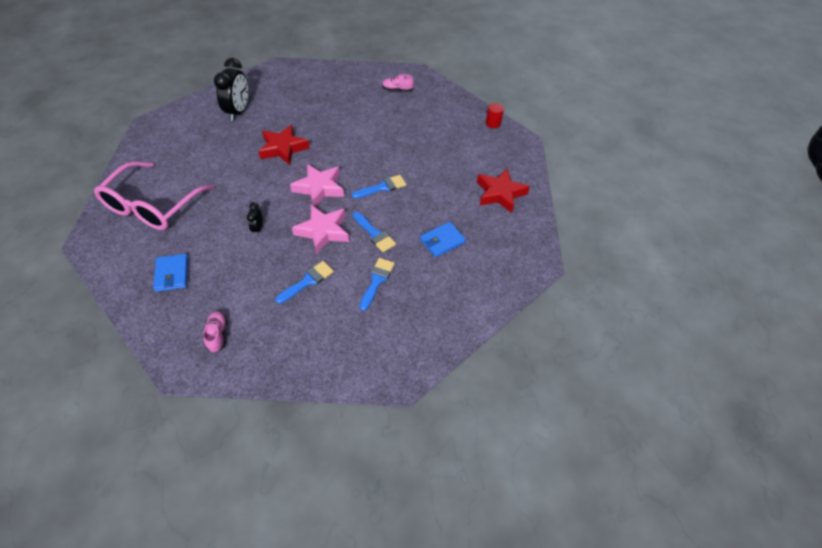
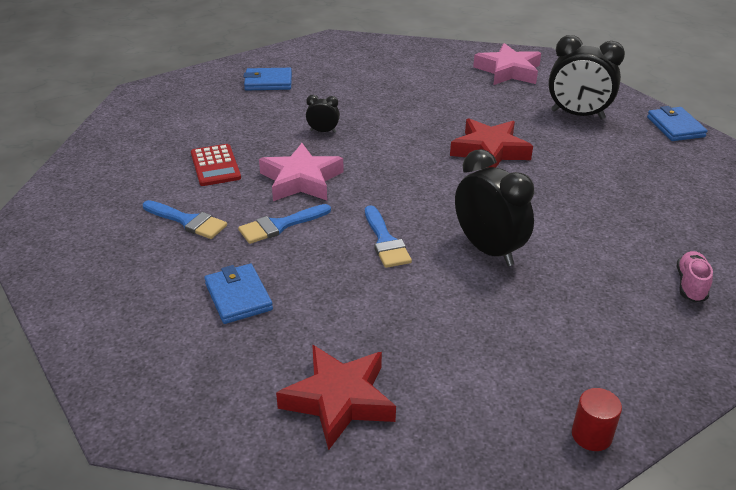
camera: 100 degrees right, 15 degrees down
(153, 205) = (382, 67): pink glasses -> none
(217, 335) = (168, 109): pink shoe -> none
(255, 78) = (675, 127): none -> blue wallet
(308, 281) = (215, 166): blue brush -> red calculator
(319, 188) = (393, 180): pink star -> pink star (508, 71)
(383, 149) = (488, 249): none -> black clock

